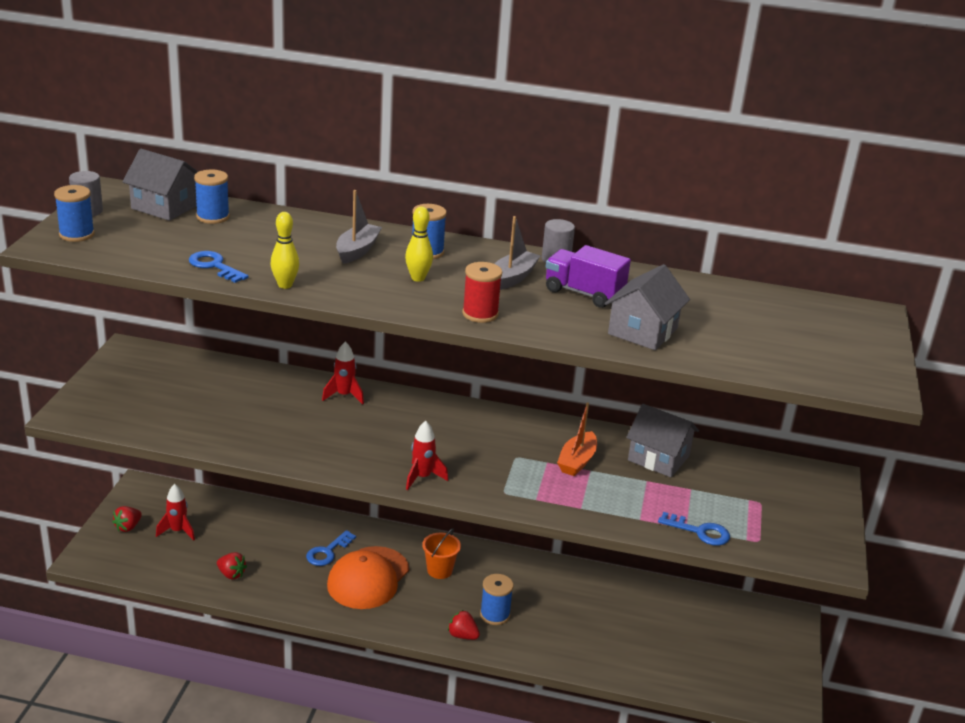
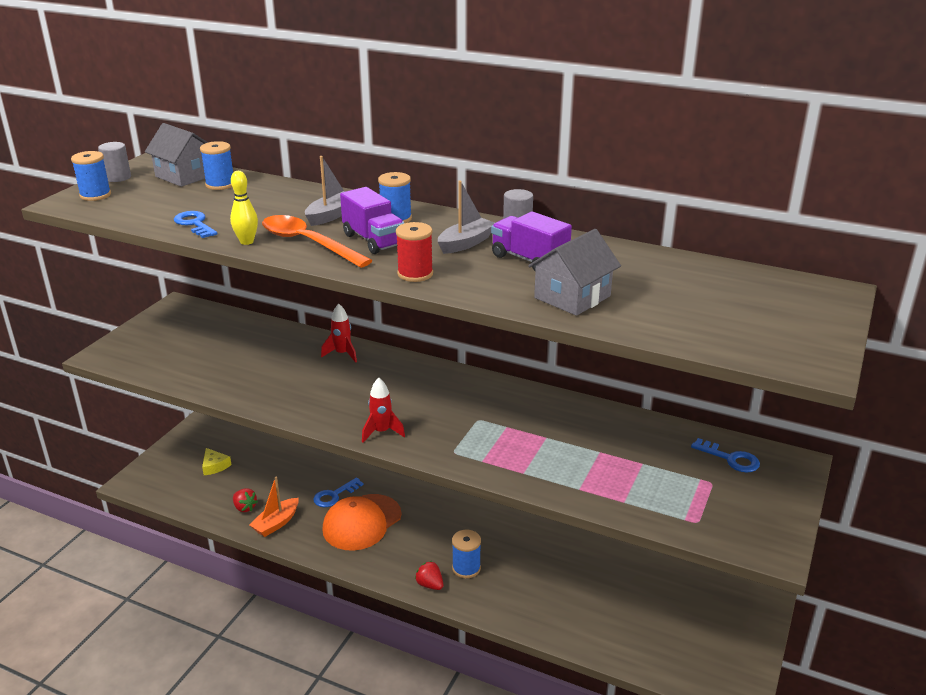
camera: 15 degrees right, 0 degrees up
(128, 527) = (175, 459): red strawberry -> none
(178, 531) = (214, 466): red rocket -> yellow cheese
(351, 284) = (308, 243): none -> orange spoon
(418, 278) = (373, 240): yellow bowling pin -> purple truck
(439, 570) = (428, 521): orange bucket -> none
(577, 461) = (536, 428): orange boat -> orange boat (276, 523)
(658, 458) = (619, 431): grey house -> none
(699, 531) = (637, 507): blue key -> blue key (730, 458)

